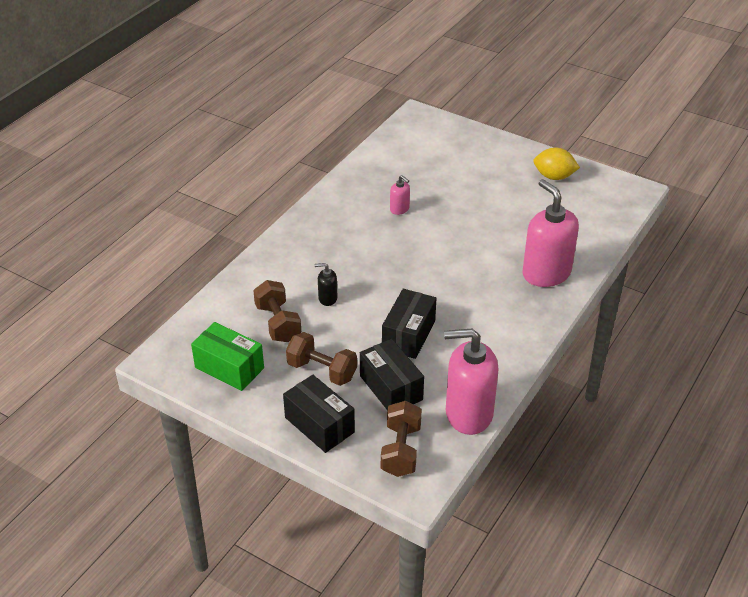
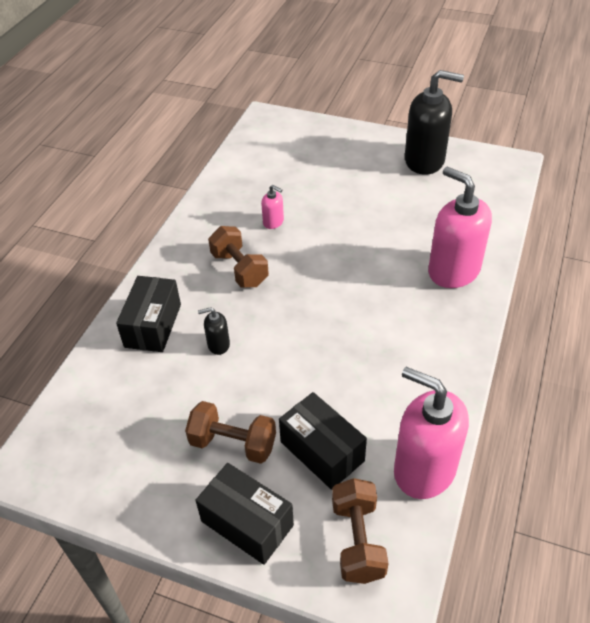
camera: 10 degrees left, 5 degrees up
(229, 368) = (117, 461): green box -> none
(278, 323) = (166, 388): brown dumbbell -> brown dumbbell (239, 269)
(408, 335) = (324, 375): black box -> black box (153, 325)
(468, 413) = (424, 469): pink soap dispenser -> pink soap dispenser turned 45 degrees clockwise
(554, 176) = (424, 161): yellow lemon -> black soap dispenser

